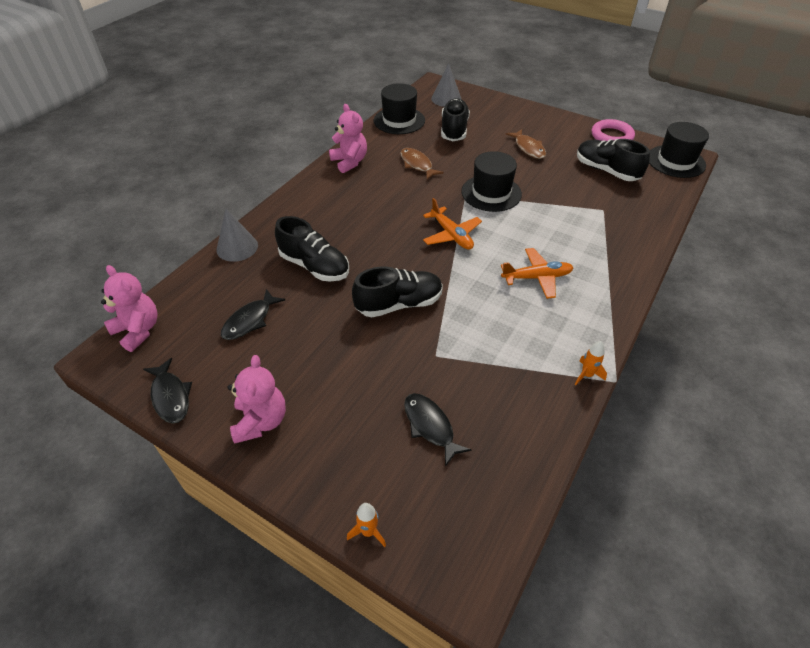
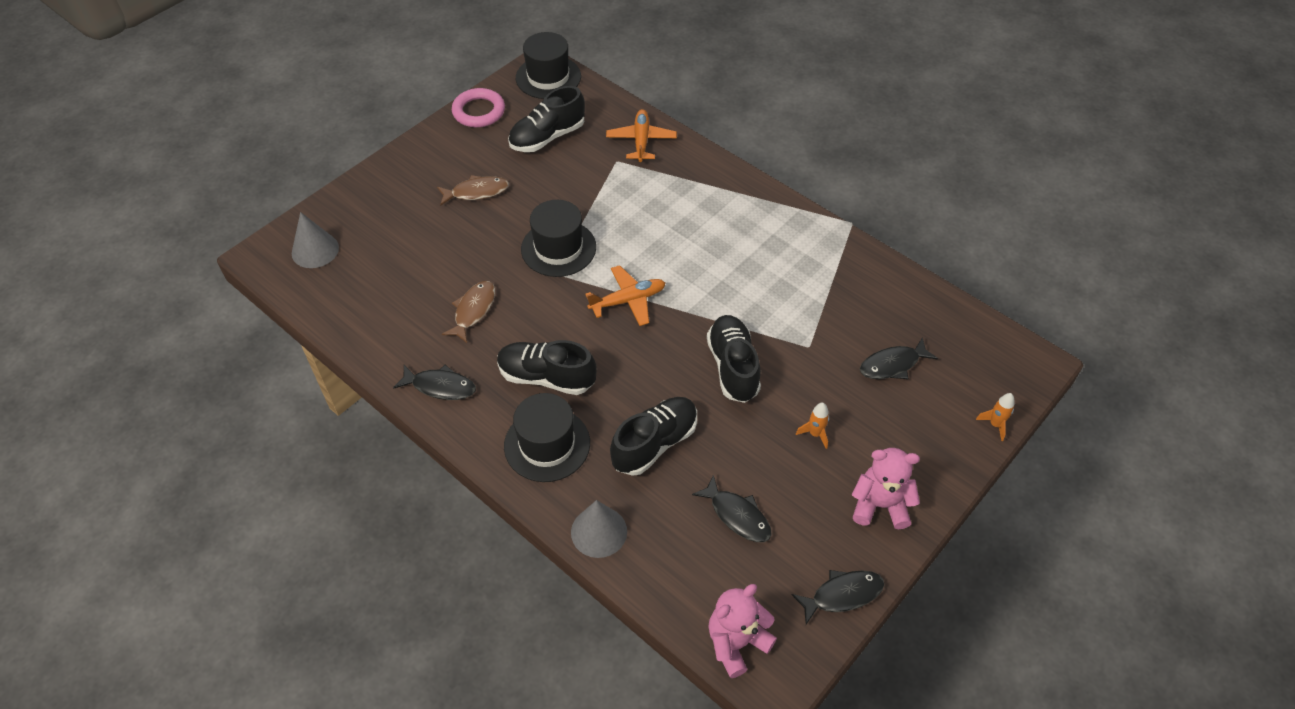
camera: 80 degrees left, 5 degrees up
(349, 162) = (440, 386): pink teddy bear -> black fish
(399, 120) = (352, 314): black hat -> black hat (547, 444)
(417, 164) = (473, 310): brown fish -> brown fish turned 135 degrees clockwise
(454, 130) = (404, 257): black shoe -> black shoe (546, 377)
(537, 277) = (713, 243): orange plane -> orange plane (641, 141)
(586, 375) = (843, 240): orange rocket -> orange rocket (815, 434)

